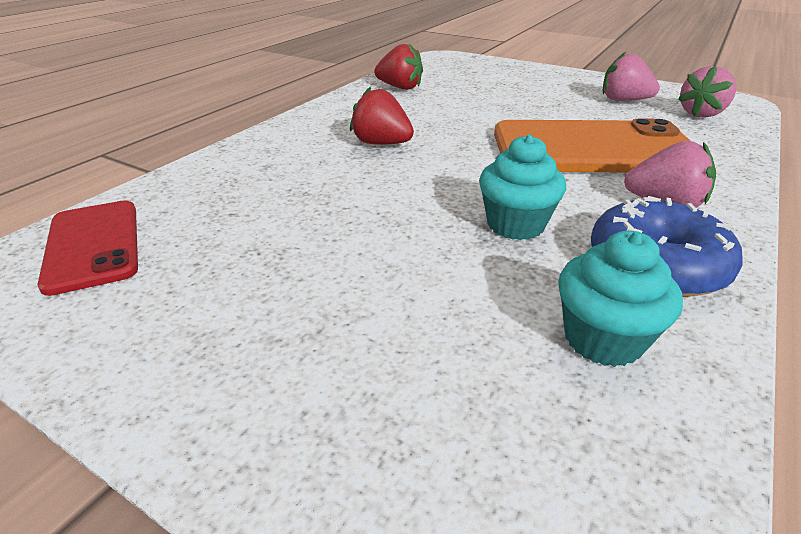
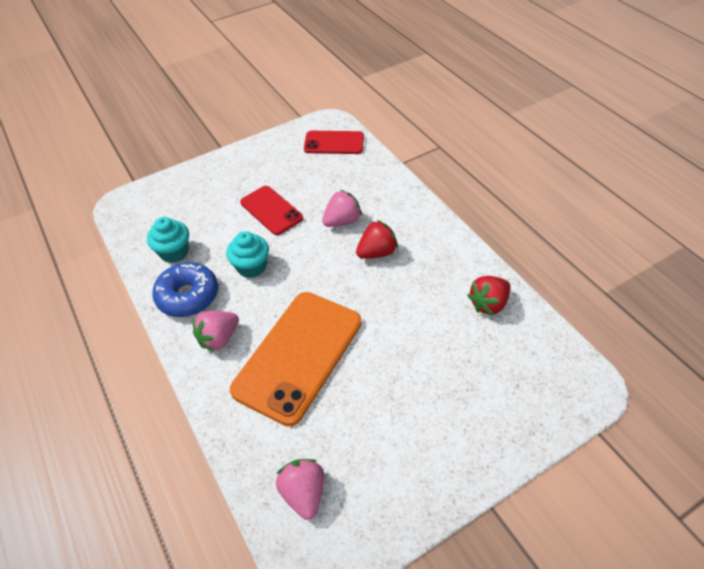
camera: 120 degrees right, 15 degrees up
(362, 253) = (271, 210): none -> red phone
(623, 100) = (369, 456): pink strawberry -> pink strawberry (342, 221)

